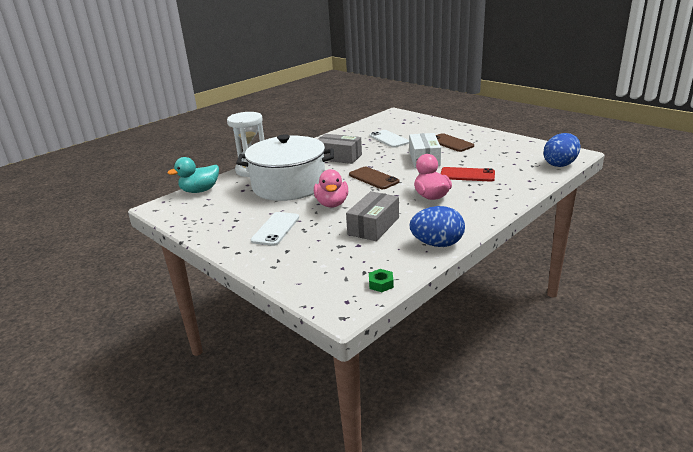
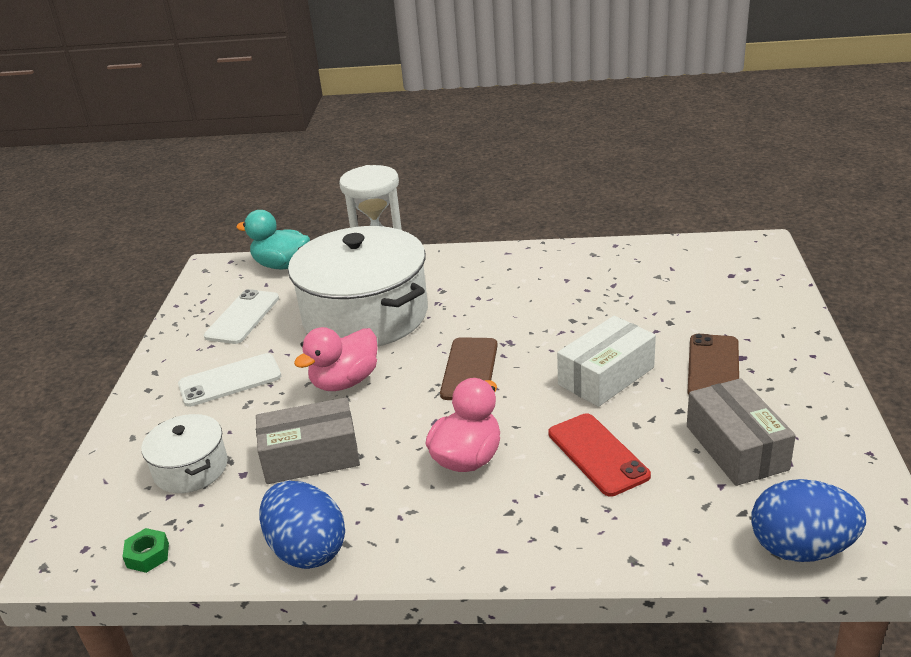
camera: 50 degrees right, 5 degrees up
(330, 257) = (190, 468): none -> white pot
(339, 157) = (508, 298): grey box -> grey box (736, 447)
(389, 139) = (639, 301): white phone -> white phone (242, 317)

